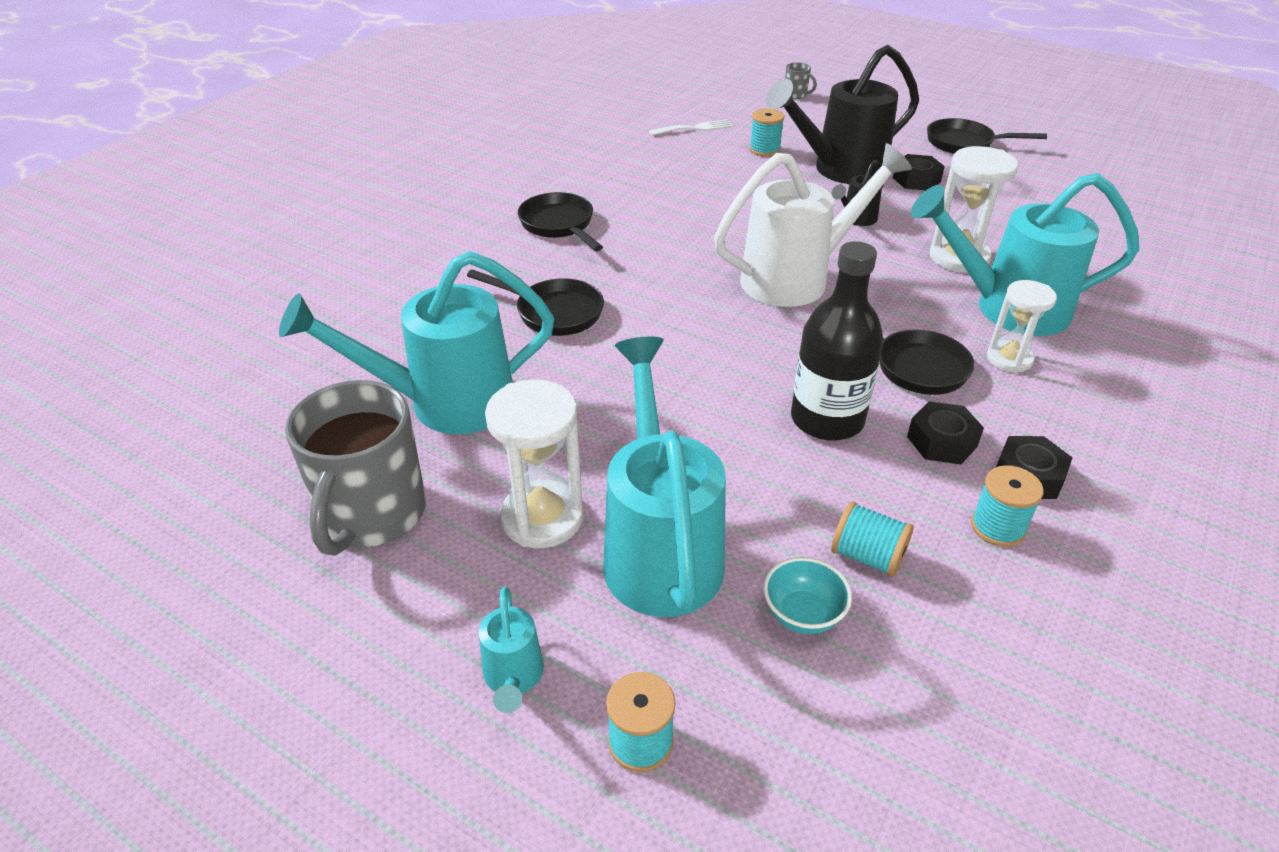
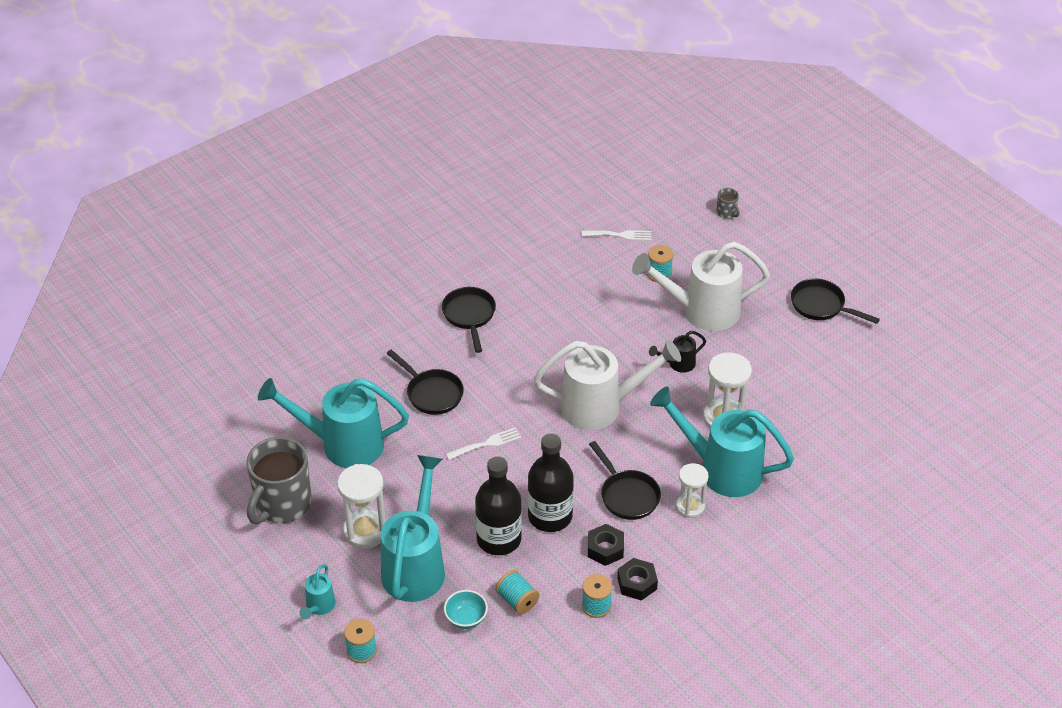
camera: 20 degrees right, 5 degrees up
(670, 352) = (486, 444): none -> white fork
(772, 471) = (499, 539): none -> black bottle
(840, 170) = (702, 311): black watering can -> white watering can
(916, 180) = (752, 336): black nut -> none

